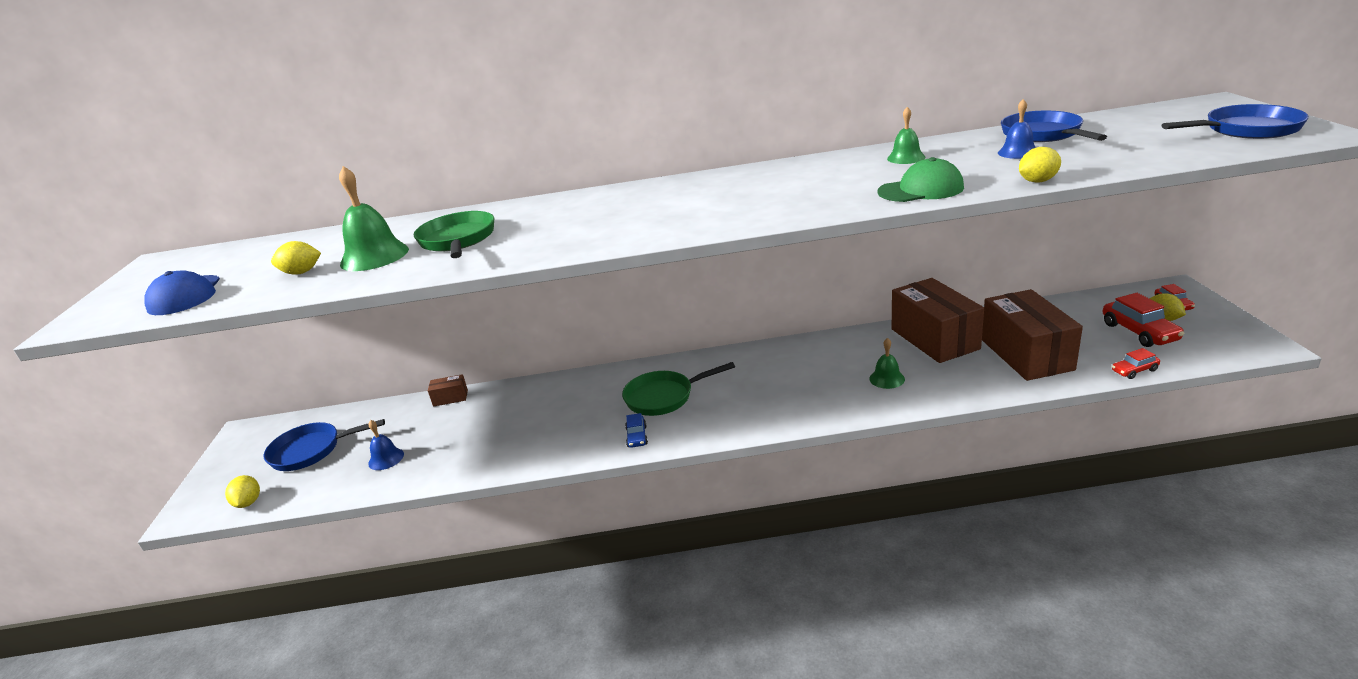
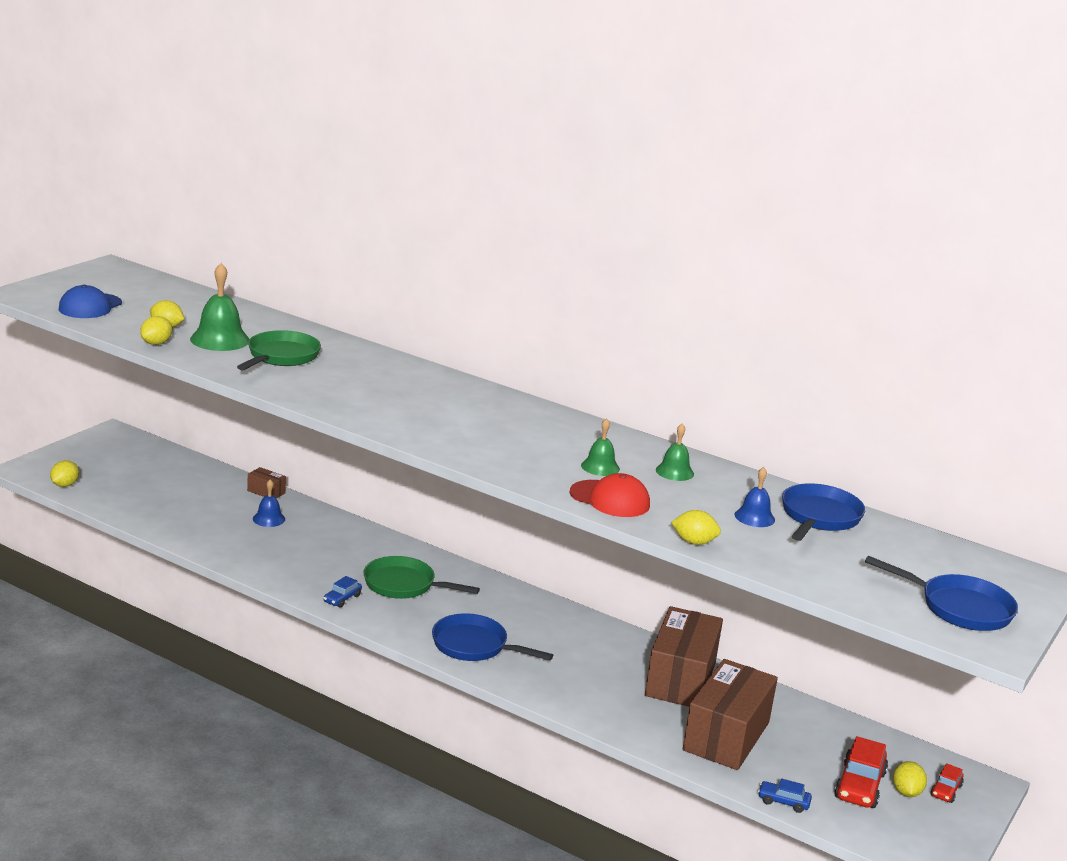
camera: 30 degrees right, 5 degrees down
(311, 451) = (137, 473): blue pan -> blue pan (474, 646)
(314, 288) = (156, 343): none -> yellow lemon
(386, 459) = (172, 508): blue bell -> blue bell (269, 519)
(887, 379) = (582, 679): green bell -> green bell (600, 467)
(921, 190) = (610, 499): green cap -> red cap
(1134, 370) = (783, 802): red car -> blue car

